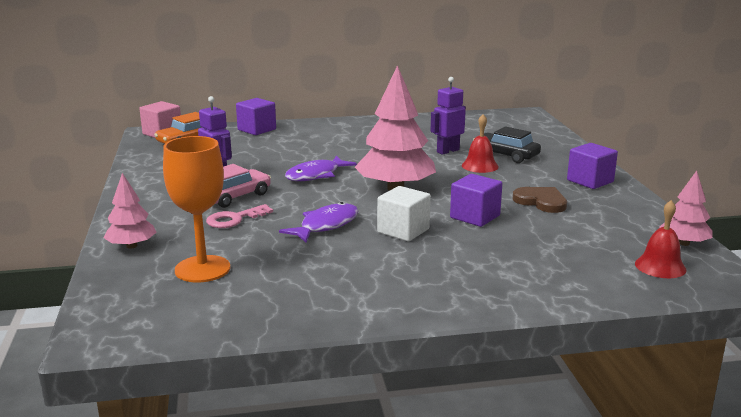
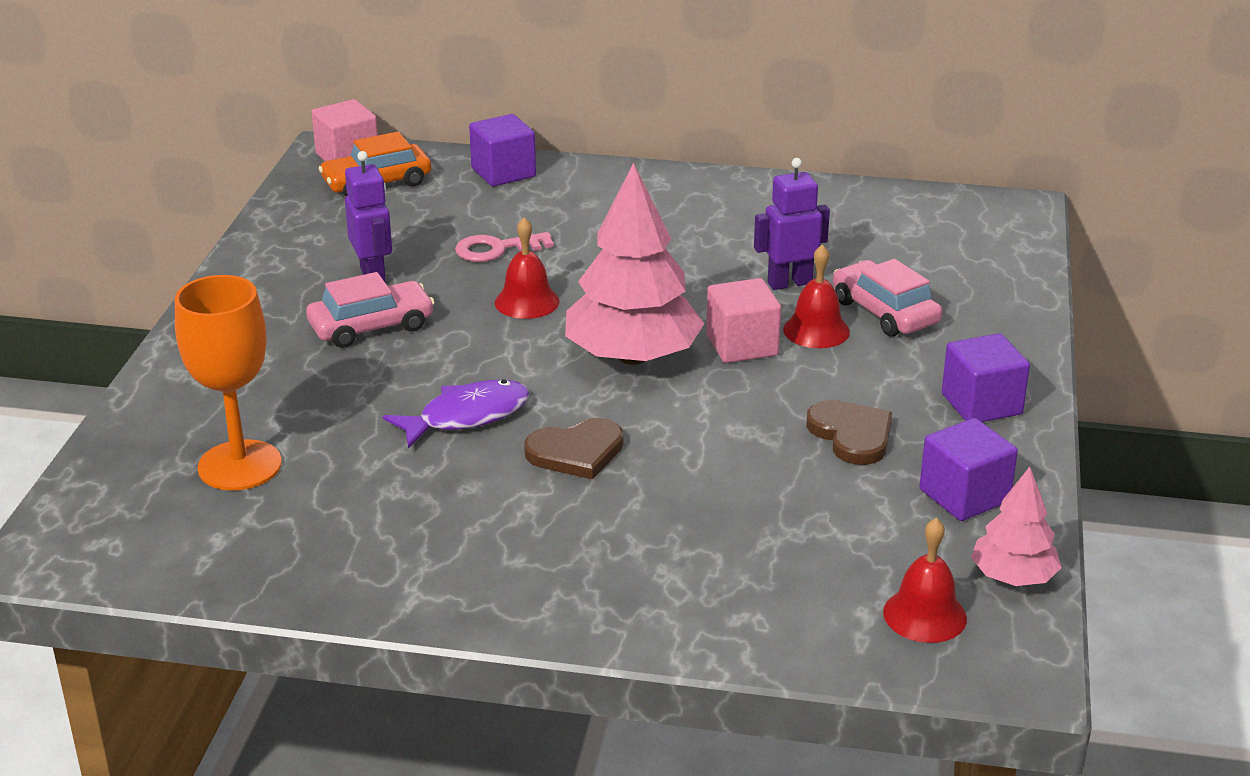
camera: 20 degrees right, 10 degrees up
(131, 246) = (170, 400): pink tree -> none
(234, 219) = (342, 375): pink key -> pink key (496, 249)
(316, 175) = (527, 302): purple fish -> red bell
(403, 231) = (576, 452): white cube -> brown heart
(448, 176) = (742, 345): none -> pink cube
(475, 217) = (712, 446): purple cube -> purple cube (964, 496)
(505, 155) = (884, 312): black car -> pink car

